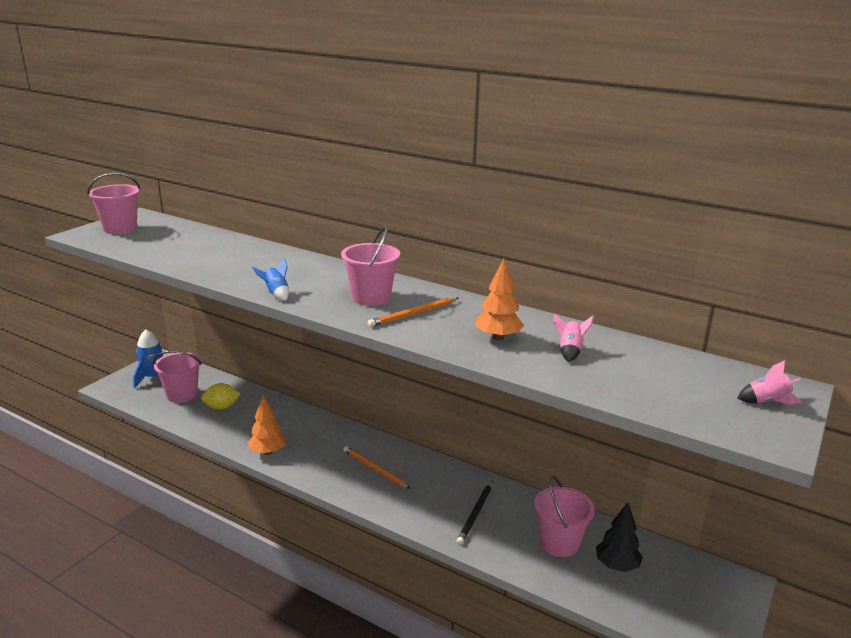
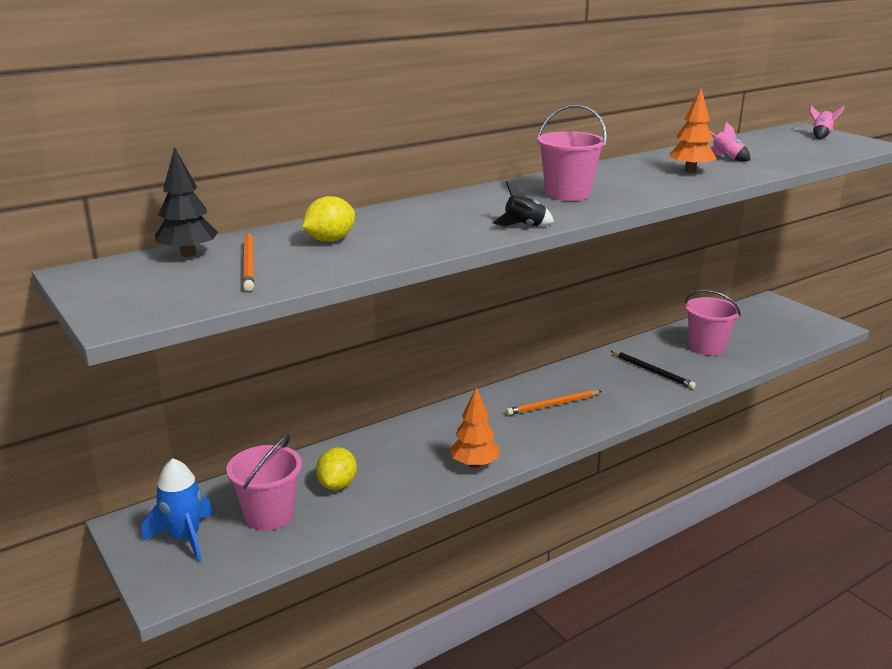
camera: 65 degrees left, 0 degrees up
(120, 229) = (139, 288): pink bucket -> none
(214, 249) = (330, 240): none -> yellow lemon
(276, 294) = (524, 226): blue rocket -> black rocket
(413, 314) = (621, 186): orange pencil -> orange pencil (249, 264)
(617, 566) = (741, 334): black tree -> black tree (188, 254)

